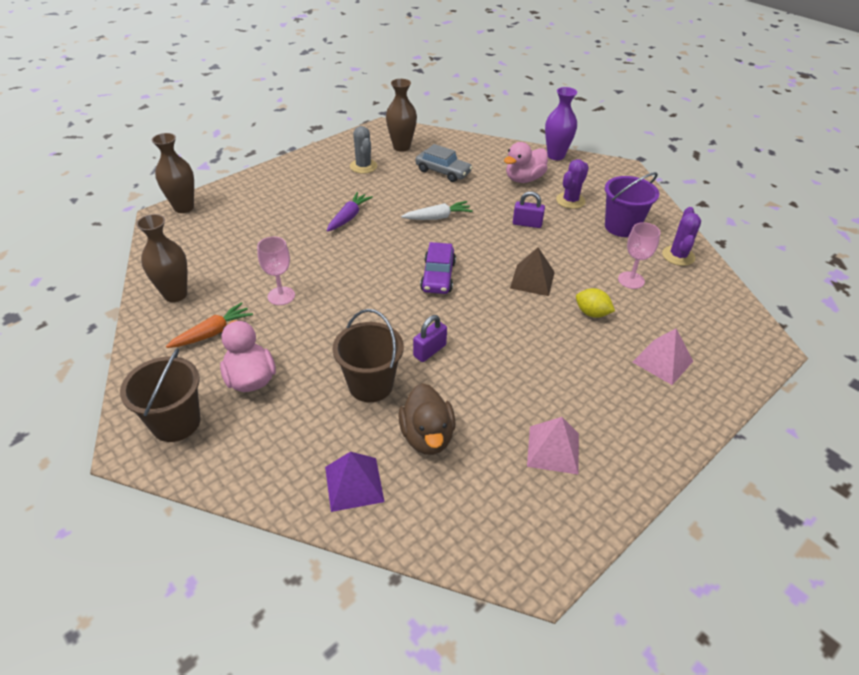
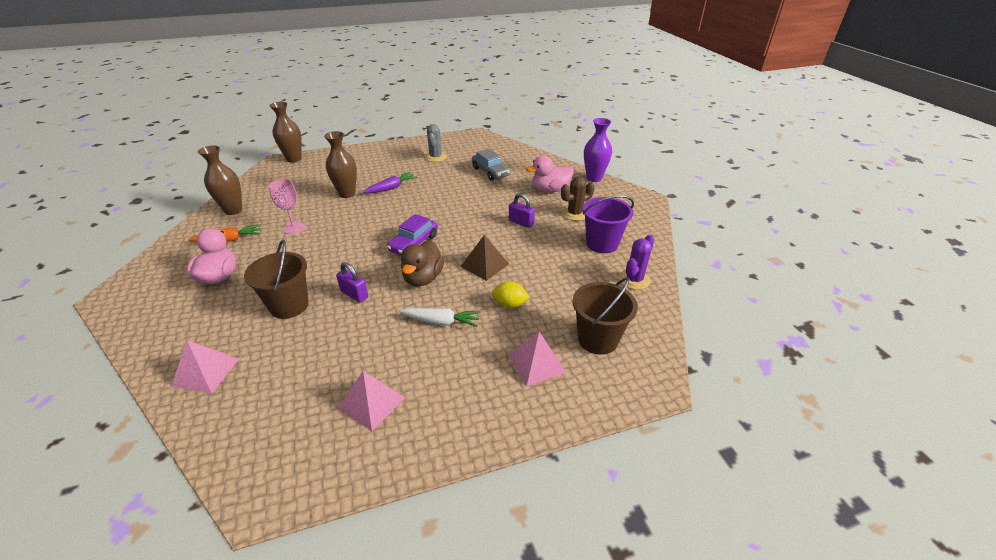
camera: 25 degrees right, 5 degrees down
(176, 422) = (148, 290): brown bucket -> brown bucket (597, 339)
(354, 484) = (206, 372): purple pyramid -> pink pyramid
(401, 147) = (476, 149): brown vase -> brown vase (347, 194)
(427, 436) = (289, 356): brown duck -> brown duck (423, 278)
(430, 351) = (354, 294): purple padlock -> purple padlock turned 60 degrees clockwise
(438, 217) = (455, 202): white carrot -> white carrot (441, 322)
(570, 201) = (574, 214): purple cactus -> brown cactus
(591, 313) = (510, 304): yellow lemon -> yellow lemon turned 45 degrees counterclockwise
(631, 280) = (570, 288): pink goblet -> none

